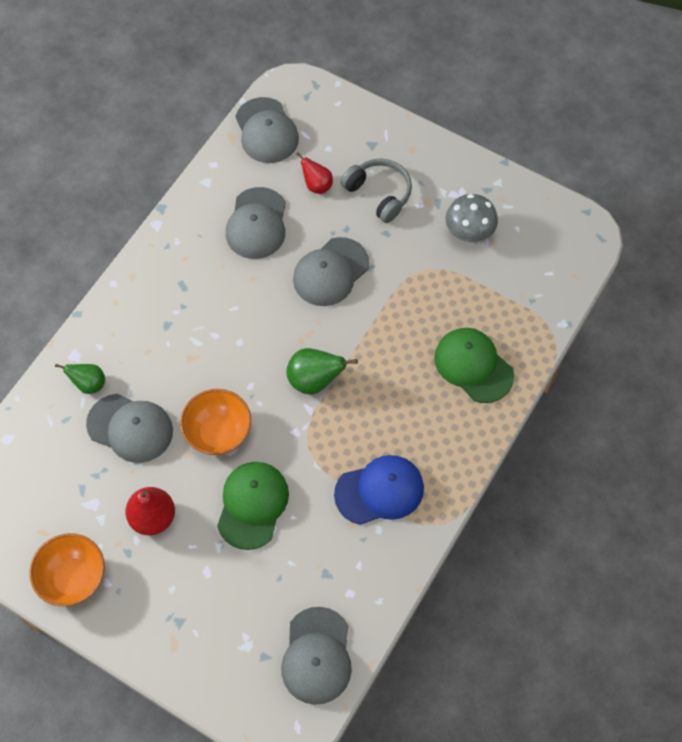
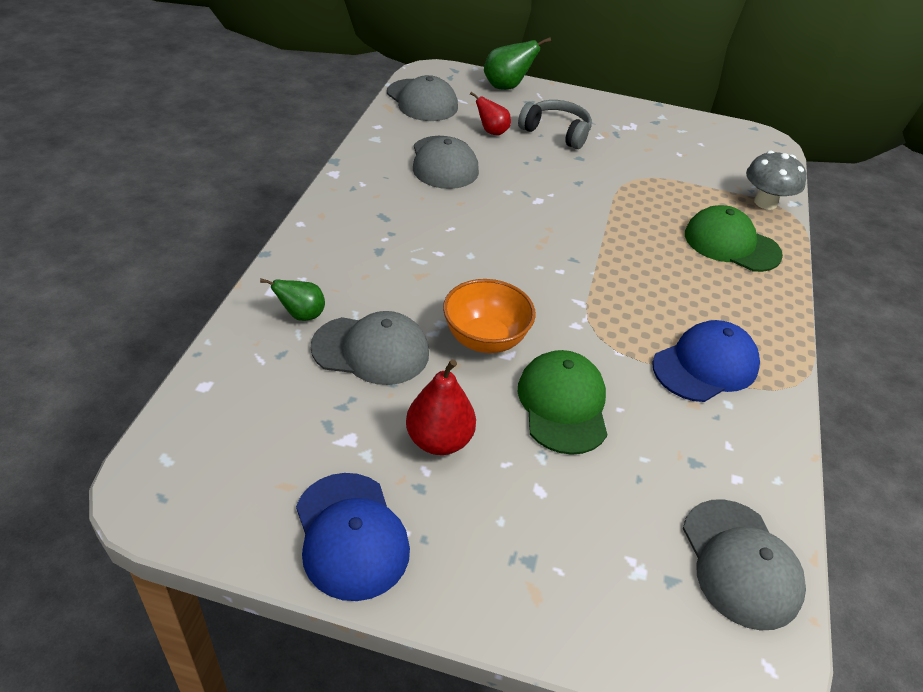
camera: 20 degrees left, 20 degrees down
(73, 578) = (351, 535): orange bowl -> blue cap
(314, 381) = (573, 277): green pear -> green pear (506, 87)
(330, 272) = (540, 190): grey cap -> none
(469, 233) = (659, 150): grey mushroom -> grey mushroom (765, 202)

